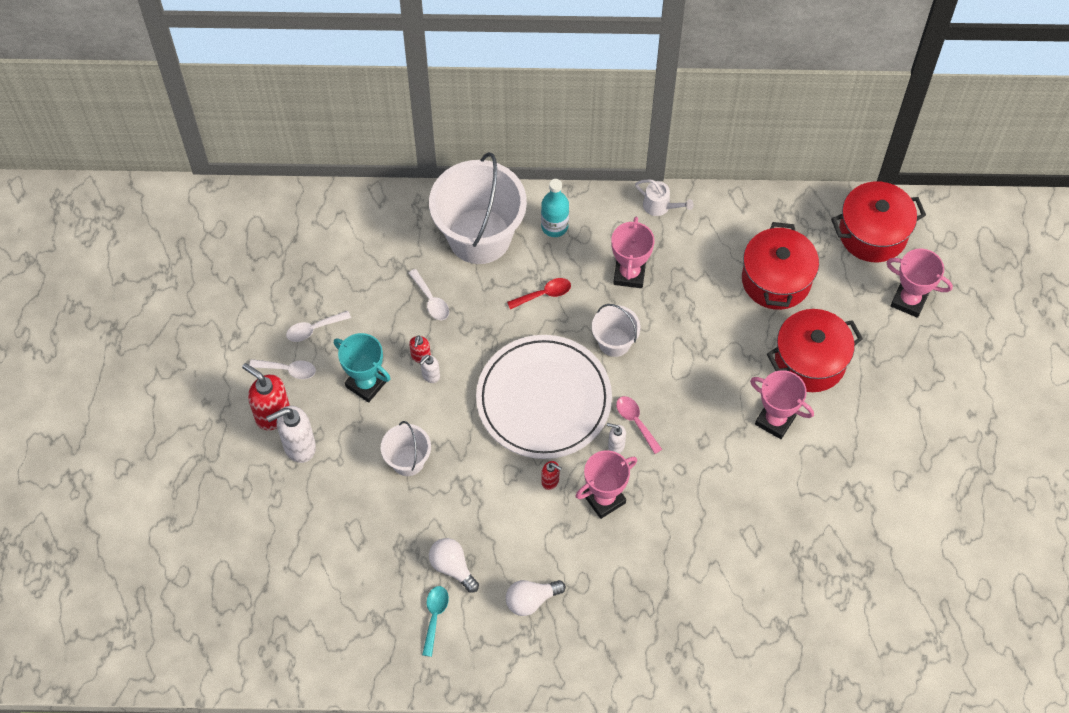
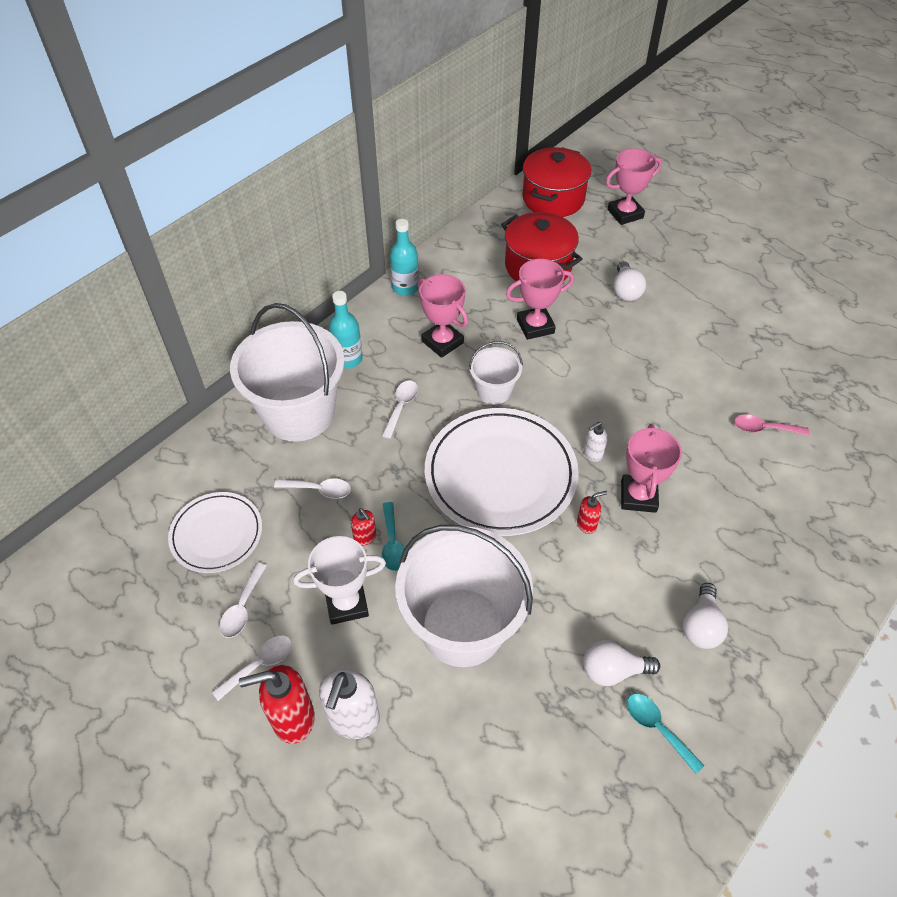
camera: 50 degrees left, 10 degrees down
(347, 271) = (216, 534): none -> white plate
(366, 384) = (346, 603): turquoise trophy -> white trophy
(408, 460) = (462, 627): white bucket -> white bucket, size x2.02
(430, 376) = (392, 543): white soap dispenser -> turquoise spoon
(544, 294) = (401, 407): red spoon -> white spoon
(635, 422) = (582, 426): pink spoon -> pink spoon (764, 428)
(660, 206) = (405, 287): white watering can -> turquoise bottle
(775, 420) = (659, 341): pink trophy -> pink trophy (535, 326)
(810, 361) = (625, 291): red pot -> white light bulb

